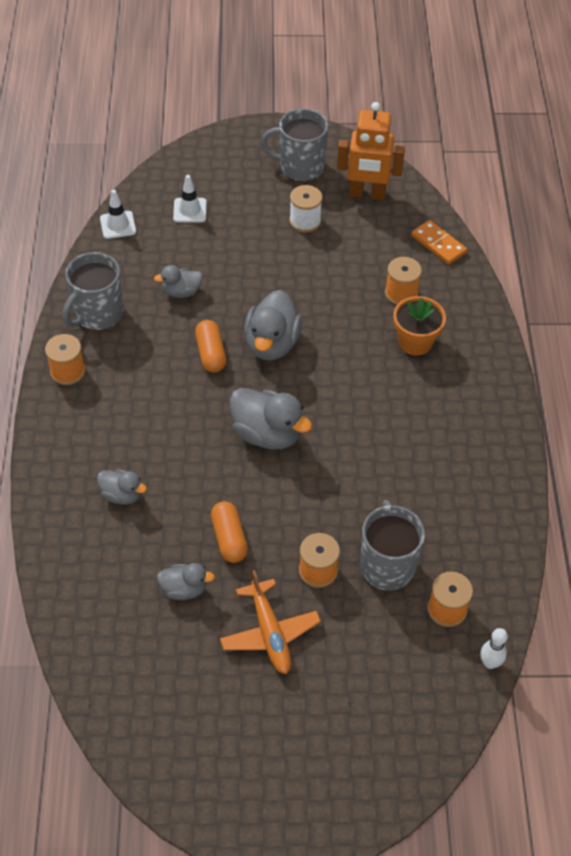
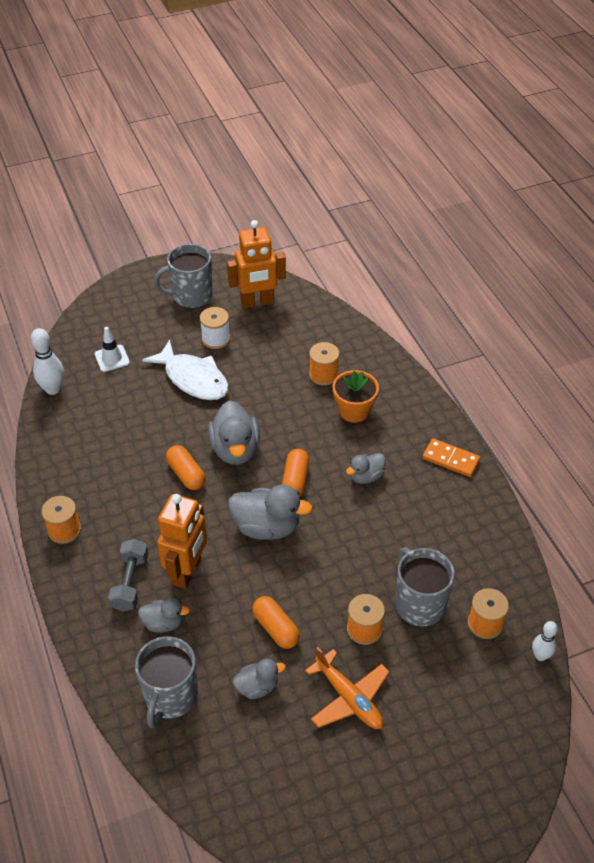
camera: 20 degrees left, 5 degrees down
(97, 314) = (69, 472): grey mug -> grey mug (170, 697)
(108, 444) = (130, 582): none -> grey dumbbell
(118, 225) = (53, 389): white traffic cone -> white bowling pin
(167, 452) = (187, 571): none -> orange robot
(181, 292) = (136, 429): grey duck -> grey duck (366, 476)
(262, 256) = (193, 378): none -> white fish
(319, 395) = (295, 480): none -> orange capsule
(438, 244) = (335, 326): orange domino -> orange domino (450, 459)

